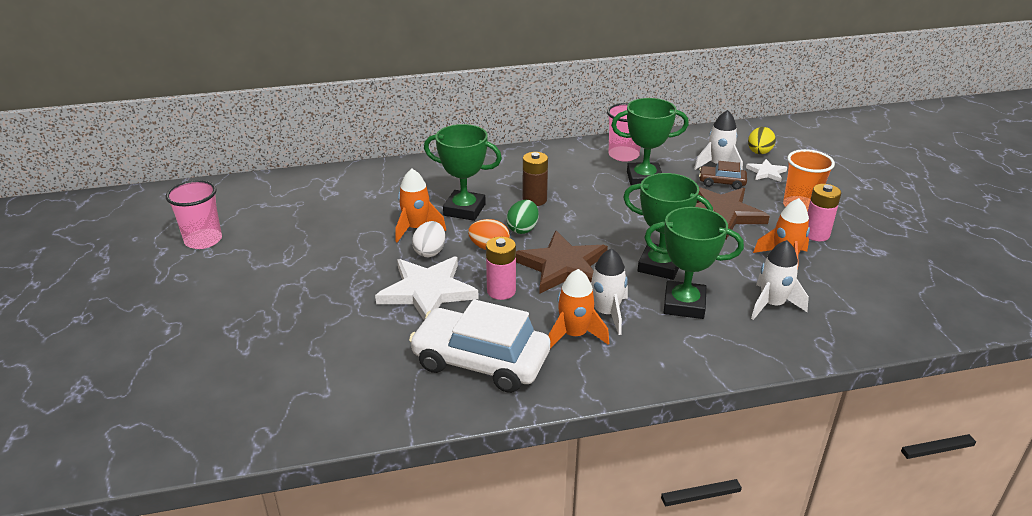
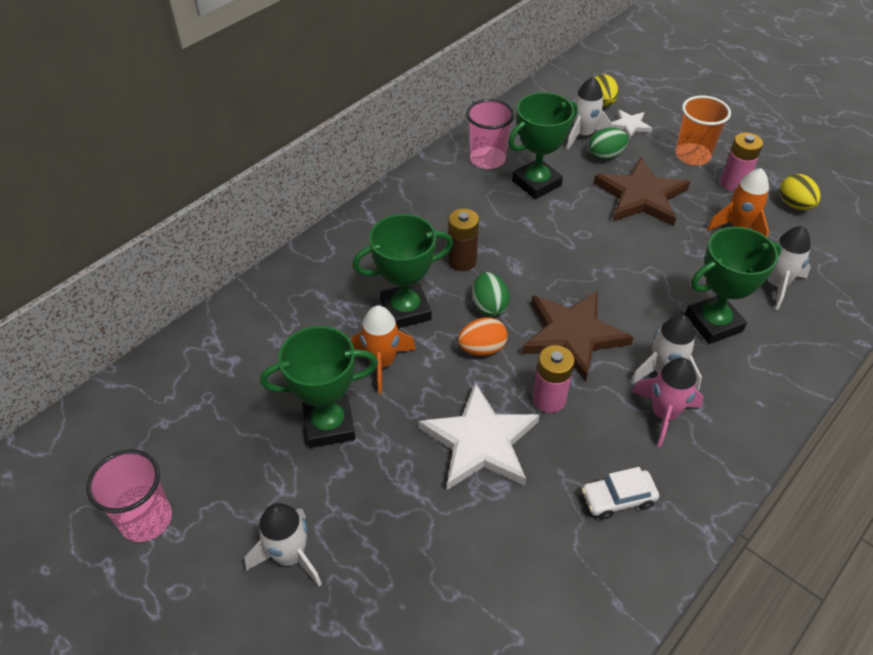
camera: 35 degrees left, 15 degrees up
(252, 290) = (290, 556): none -> white rocket
(430, 252) = (429, 387): white egg -> none
(480, 361) = (618, 498): white car -> white car, size x0.48
(574, 335) = (664, 414): orange rocket -> pink rocket
(660, 266) = (652, 287): green trophy -> green trophy (329, 425)
(722, 182) = (605, 155): brown car -> green egg
(858, 266) = (794, 204): none -> yellow egg

